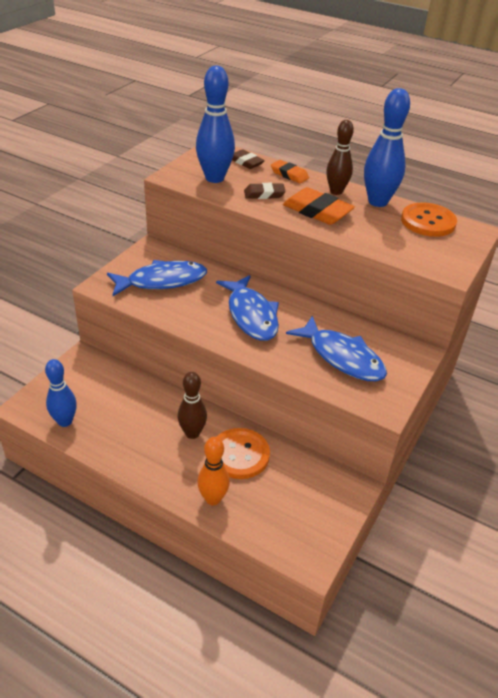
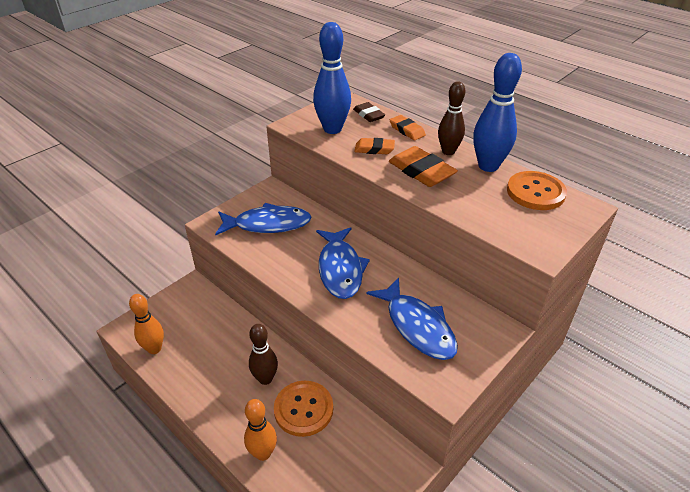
camera: 15 degrees right, 0 degrees up
(65, 421) = (154, 349): blue bowling pin -> orange bowling pin
(264, 194) = (374, 149): brown eraser -> orange eraser

